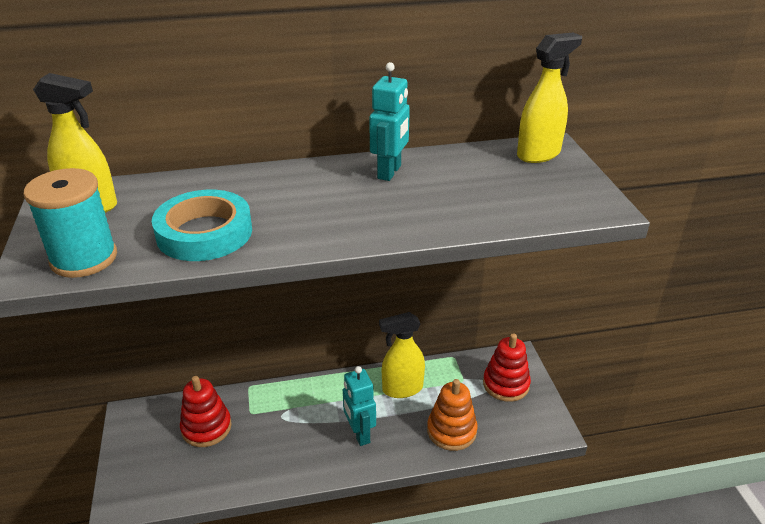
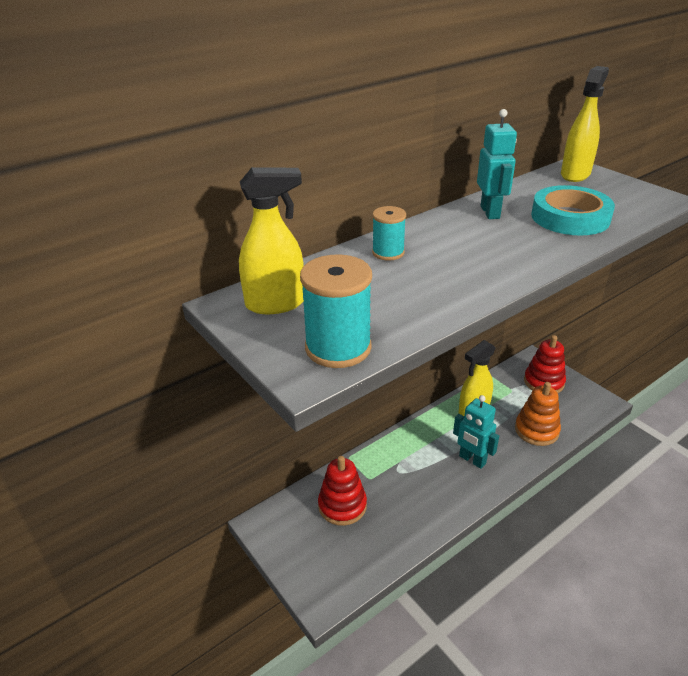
camera: 25 degrees left, 0 degrees up
(204, 233) = (413, 296): turquoise tape -> turquoise tape (570, 217)
(240, 186) = (388, 252): none -> turquoise spool

